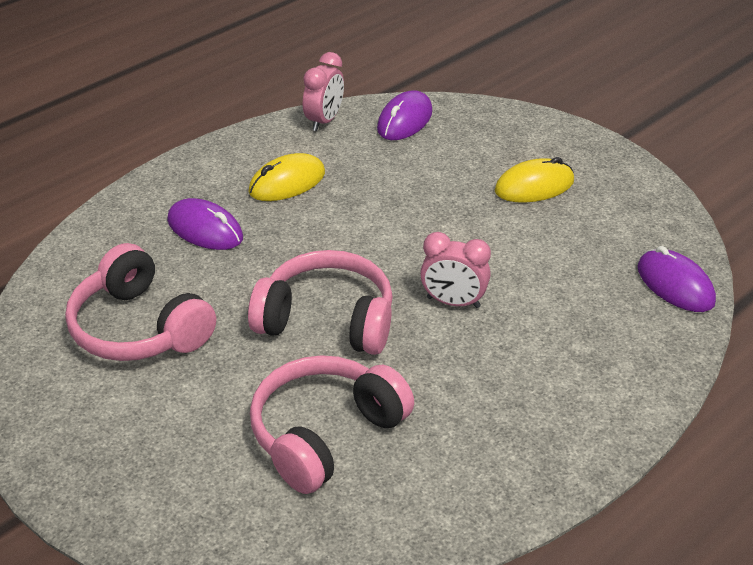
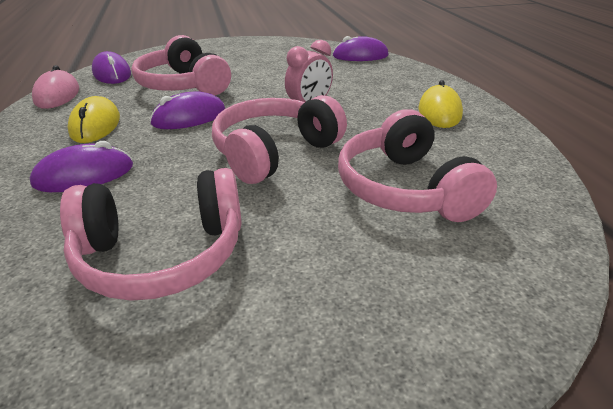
camera: 60 degrees left, 5 degrees down
(324, 121) = (57, 95): pink clock -> pink mouse
(351, 230) = (189, 117): none -> purple mouse
(422, 185) = (183, 85): none -> pink headphones
(534, 186) = (236, 61): yellow mouse -> yellow mouse (439, 112)

